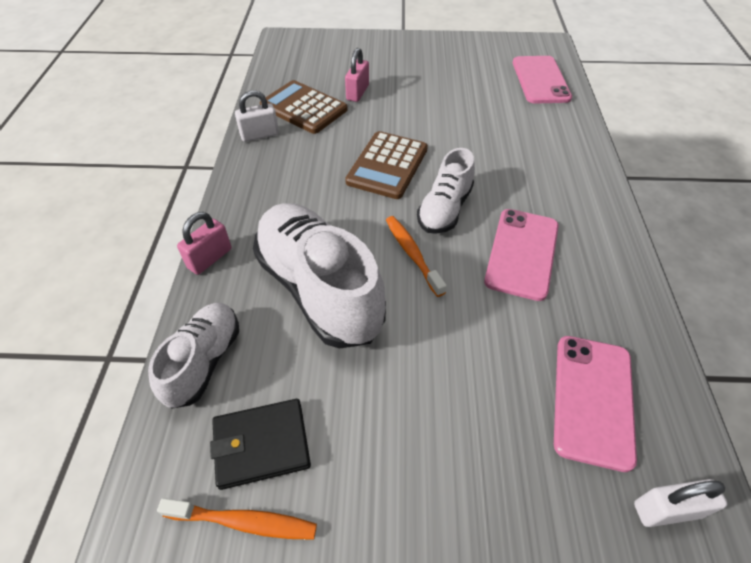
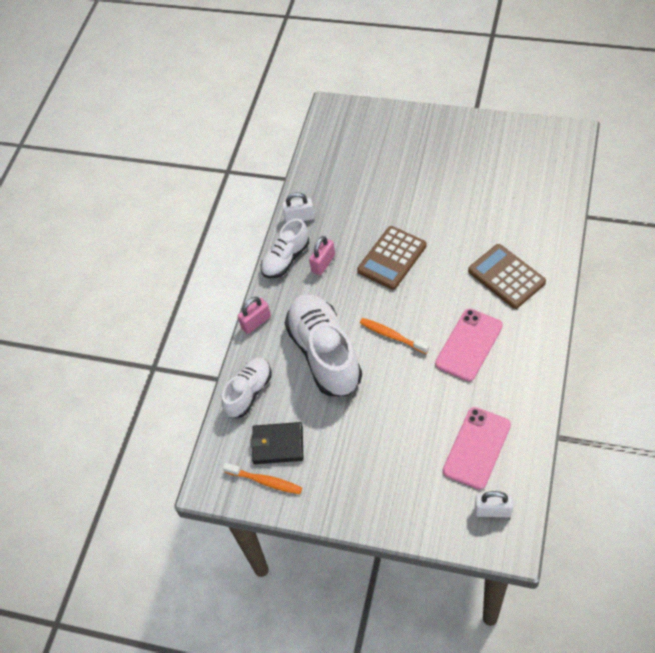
camera: 20 degrees right, 5 degrees up
(304, 108) = (337, 193): brown calculator -> brown calculator (506, 276)
(357, 92) = (384, 180): pink padlock -> pink padlock (323, 263)
(412, 254) = (392, 336): orange toothbrush -> orange toothbrush turned 45 degrees counterclockwise
(444, 209) = (424, 302): white shoe -> white shoe (286, 259)
(540, 80) = (546, 180): pink phone -> none

